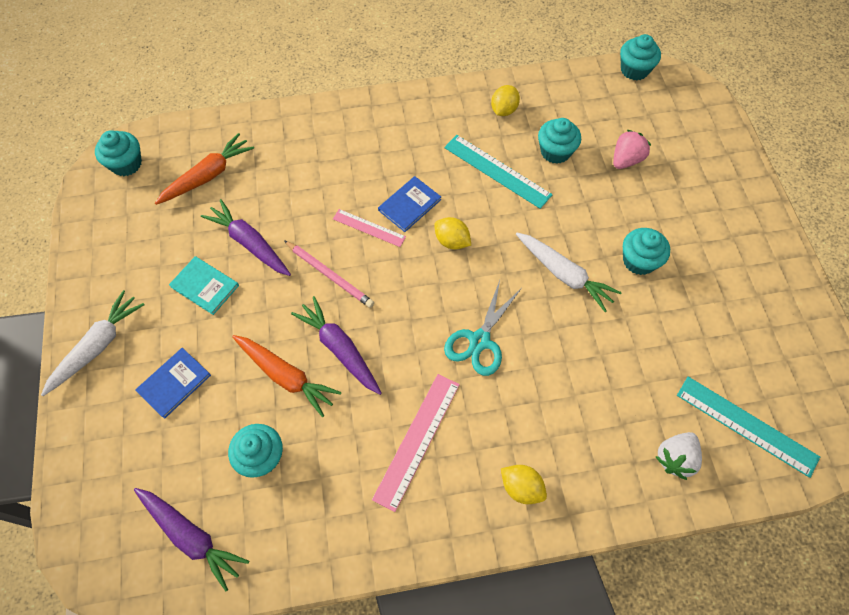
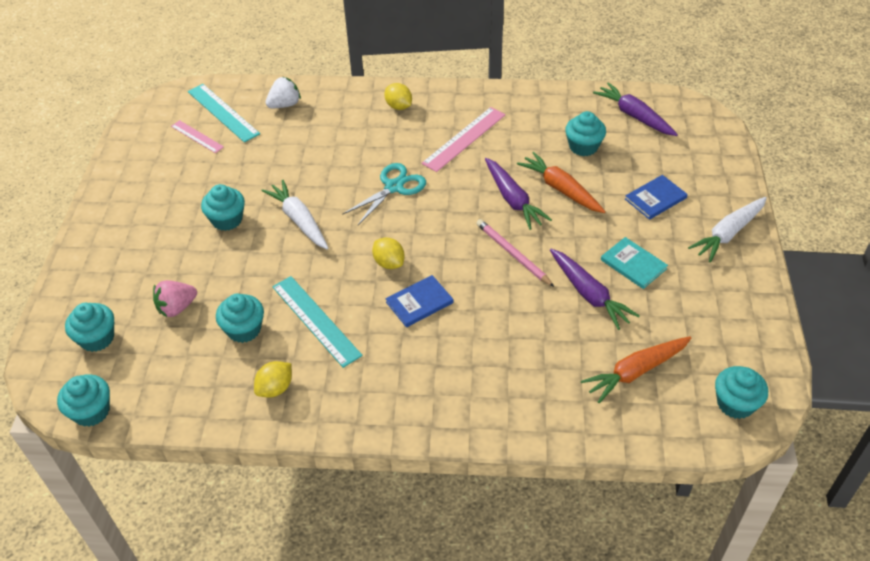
camera: 165 degrees left, 15 degrees down
(369, 228) = (466, 288): pink ruler -> pink ruler (197, 136)
(674, 122) = (97, 338): none -> turquoise cupcake

